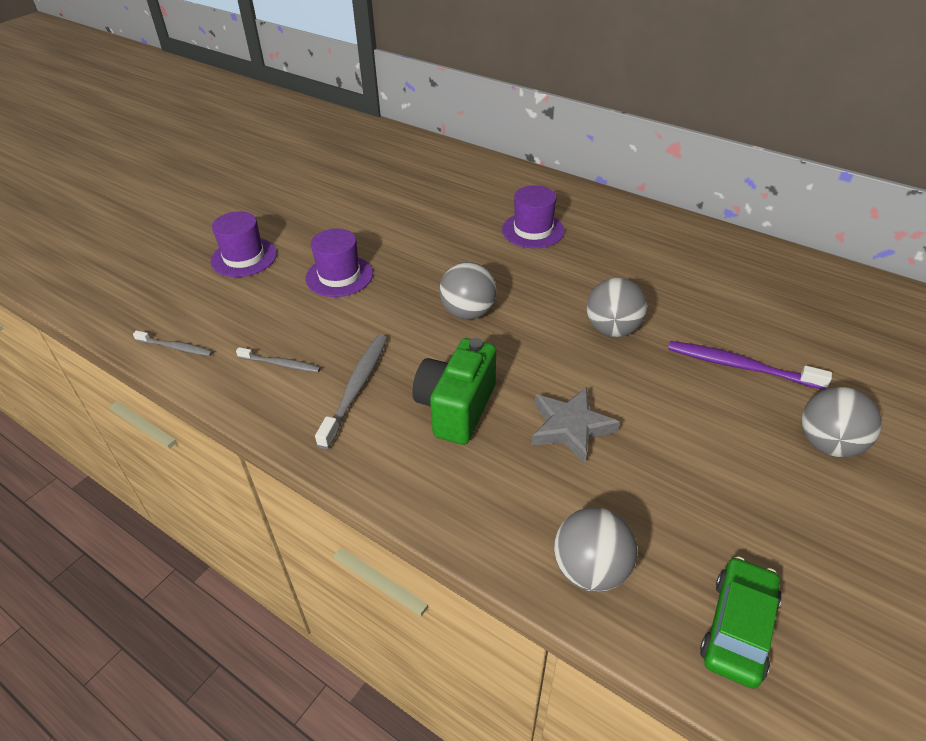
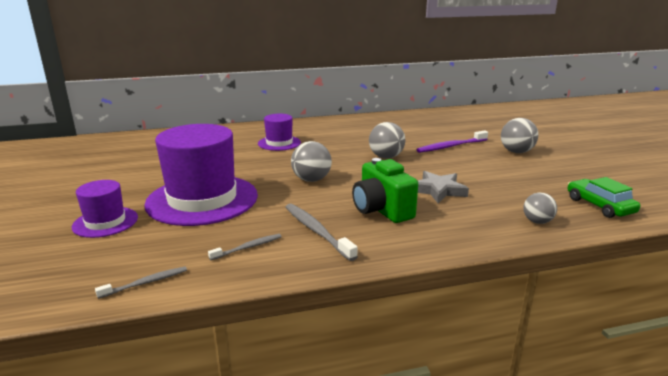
camera: 50 degrees left, 20 degrees down
(339, 276) = (202, 199): purple hat -> purple hat, size x1.96
(590, 569) = (537, 221): grey ball -> grey ball, size x0.65

